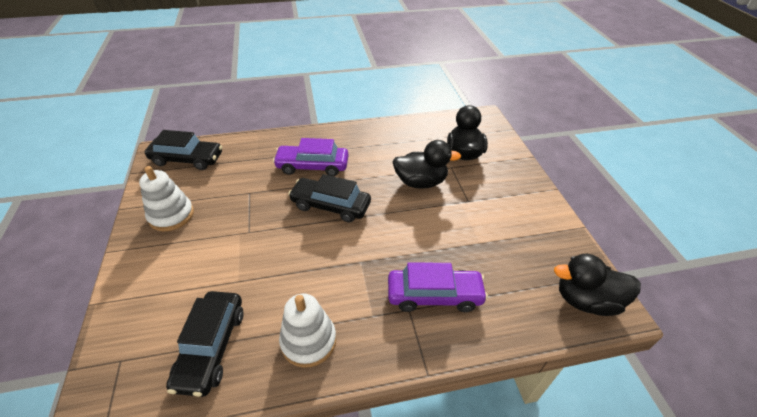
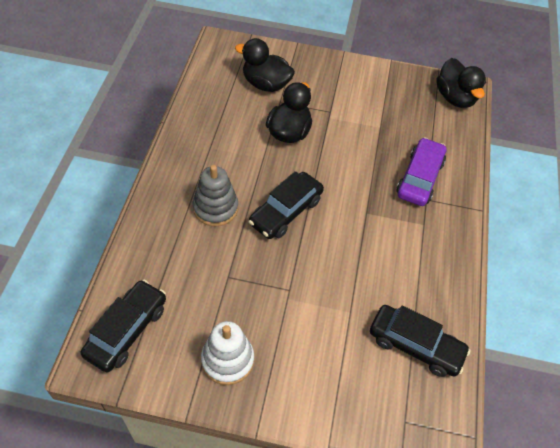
camera: 70 degrees left, 10 degrees up
(308, 341) = (432, 274): white stacking toy -> none
(312, 166) = (215, 208): purple car -> grey stacking toy
(586, 300) = (455, 98): black duck -> black duck turned 45 degrees counterclockwise

